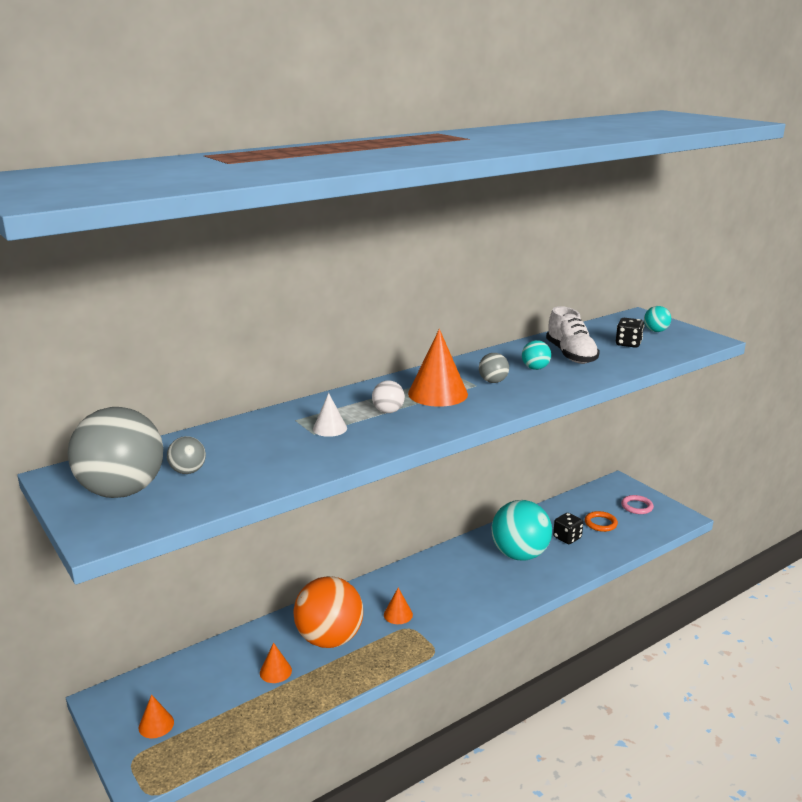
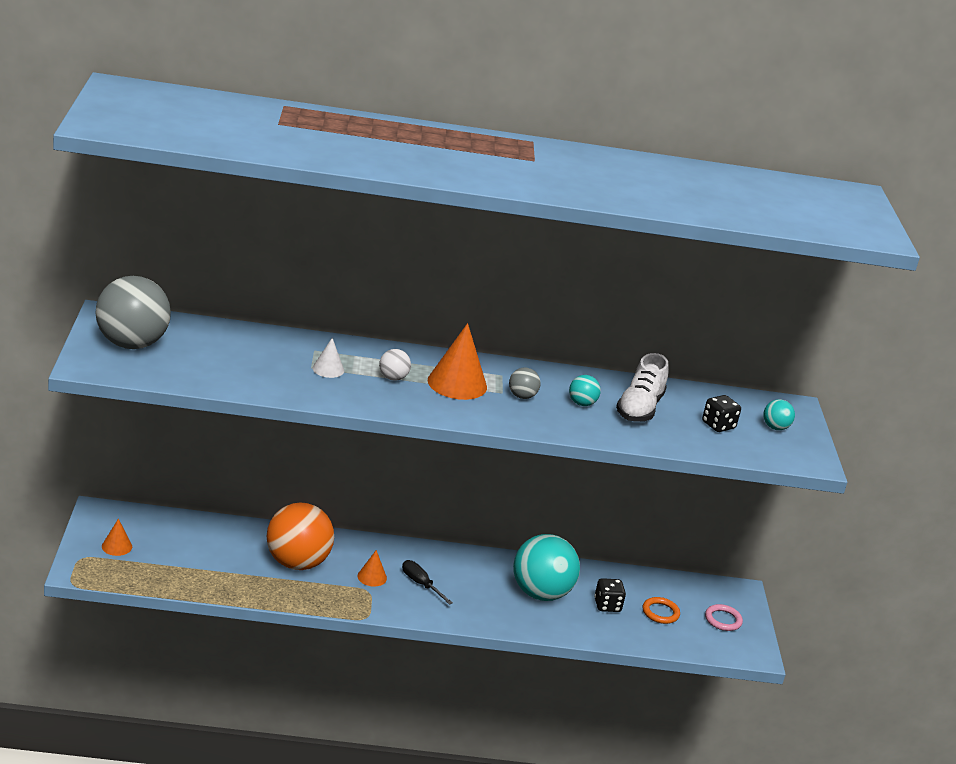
camera: 30 degrees right, 5 degrees up
(188, 471) = (188, 351): grey ball -> none
(275, 671) = (232, 561): orange cone -> none
(438, 598) = (421, 584): none -> black screwdriver

